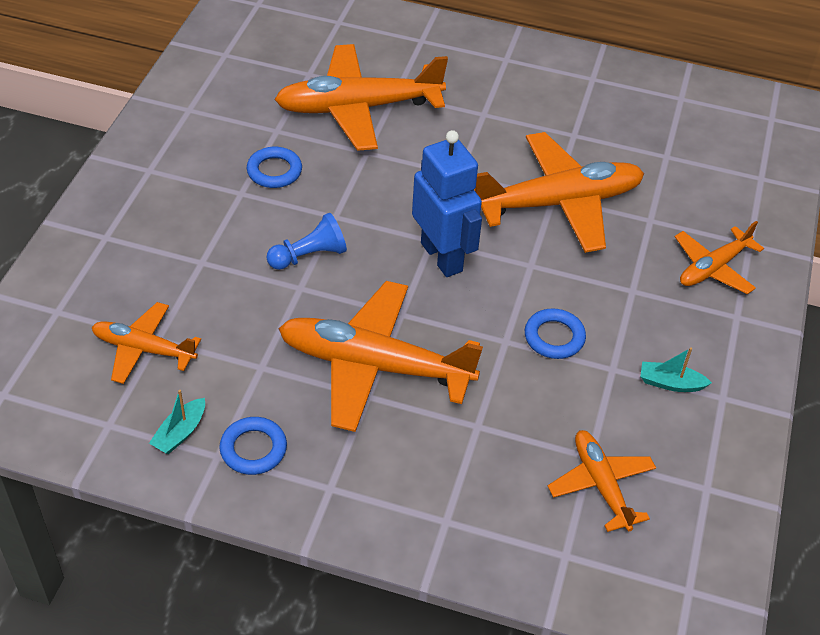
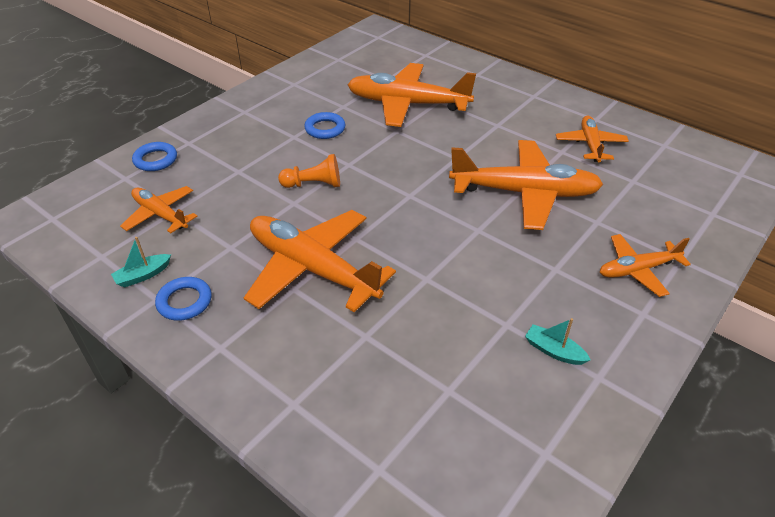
camera: 25 degrees right, 5 degrees down
(309, 256) = (314, 184): blue pawn -> orange pawn
(442, 257) = (411, 208): blue robot -> none
(554, 337) = (468, 286): blue ring -> blue ring (155, 160)
(601, 484) = (445, 417): orange plane -> orange plane (590, 144)

